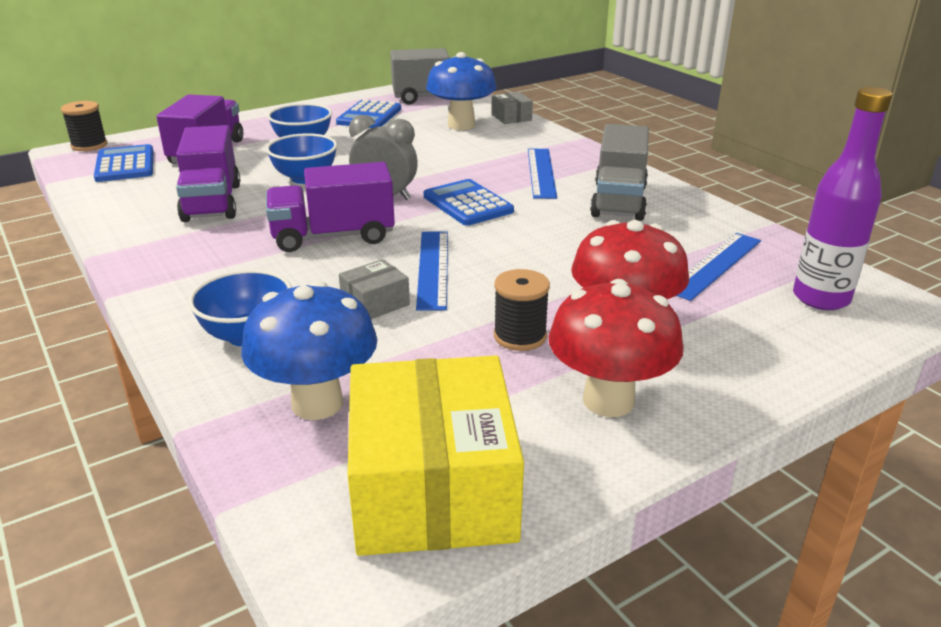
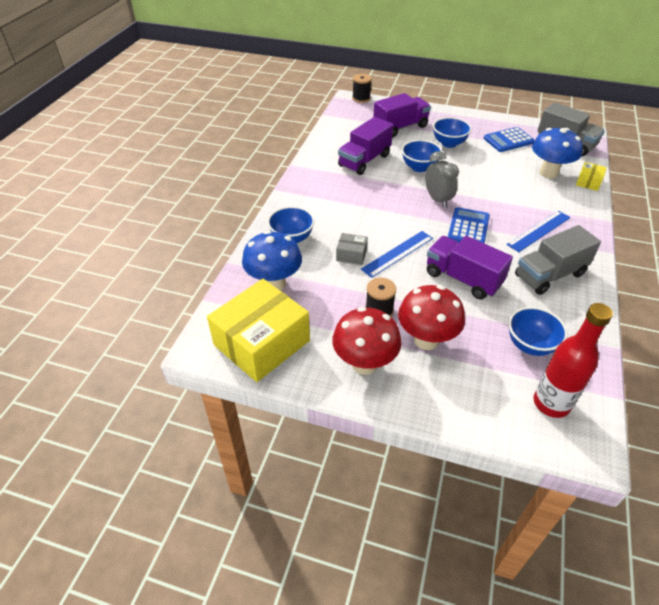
camera: 50 degrees right, 15 degrees up
(125, 165) = (360, 118): blue calculator -> none
(333, 236) = (384, 209): purple truck -> purple truck (463, 279)
(511, 117) = (588, 182): grey box -> yellow box
(714, 265) = (530, 345): blue ruler -> blue bowl
(821, 298) = (551, 403): purple bottle -> red bottle

